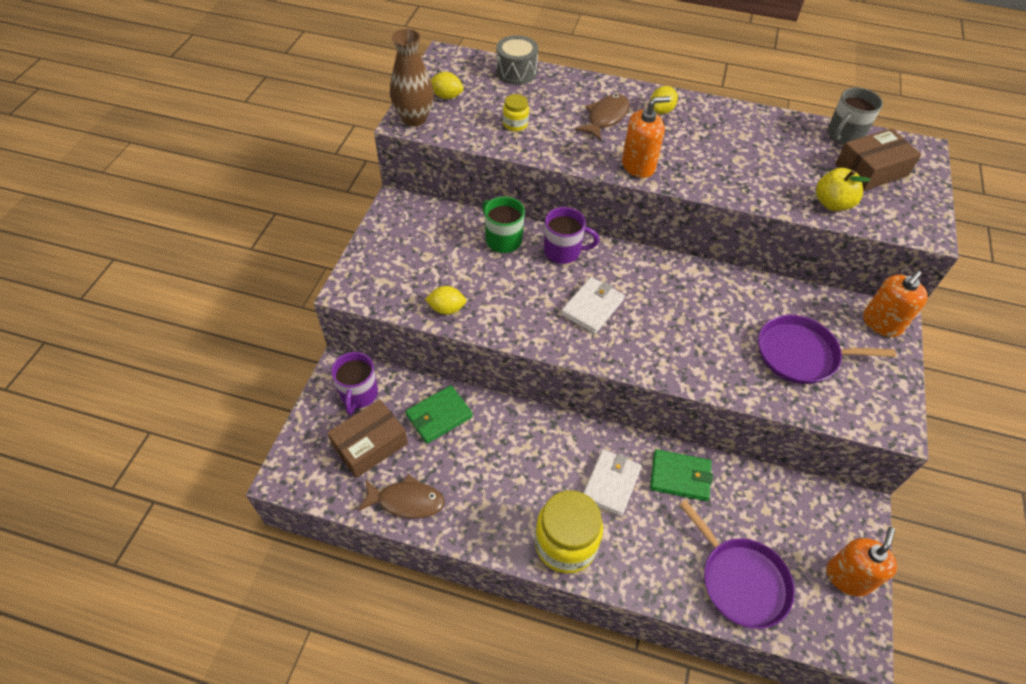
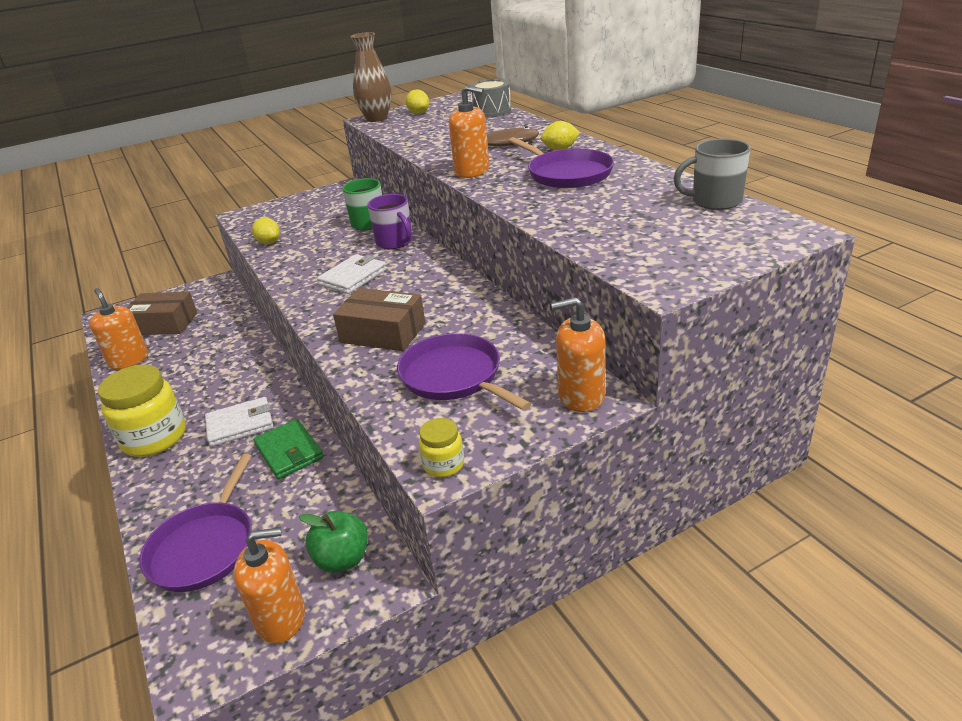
camera: 50 degrees right, 20 degrees down
(358, 394) = (203, 298): purple mug -> none
(406, 501) = (129, 360): brown fish -> orange soap dispenser
(439, 416) = (220, 329): green wallet -> none
(515, 124) = (432, 133): yellow jar -> yellow jar (443, 464)
(592, 307) = (353, 277): white wallet -> white wallet turned 45 degrees counterclockwise
(712, 141) = (566, 174): none -> purple pan
(823, 517) = (342, 559): none -> green apple
(832, 204) = (597, 236): yellow apple -> none
(871, 170) = (694, 229): brown box -> brown box (383, 333)

